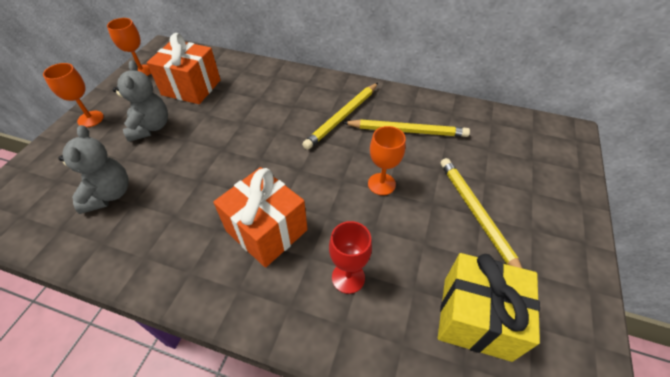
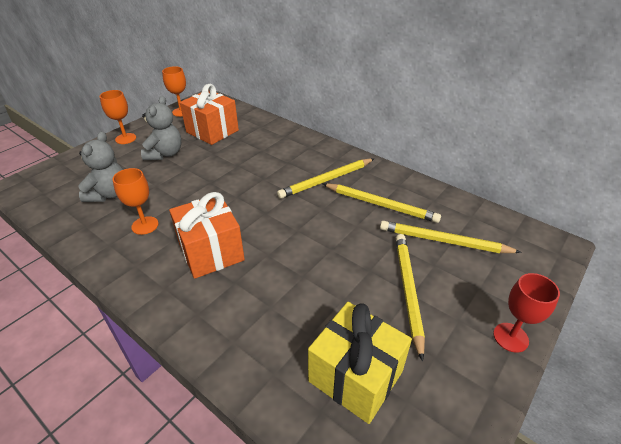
camera: 20 degrees right, 10 degrees down
(348, 277) = (257, 307): red goblet -> red goblet (510, 337)
(381, 184) = (330, 242): orange goblet -> orange goblet (145, 225)
(481, 154) = (443, 241): none -> yellow pencil

